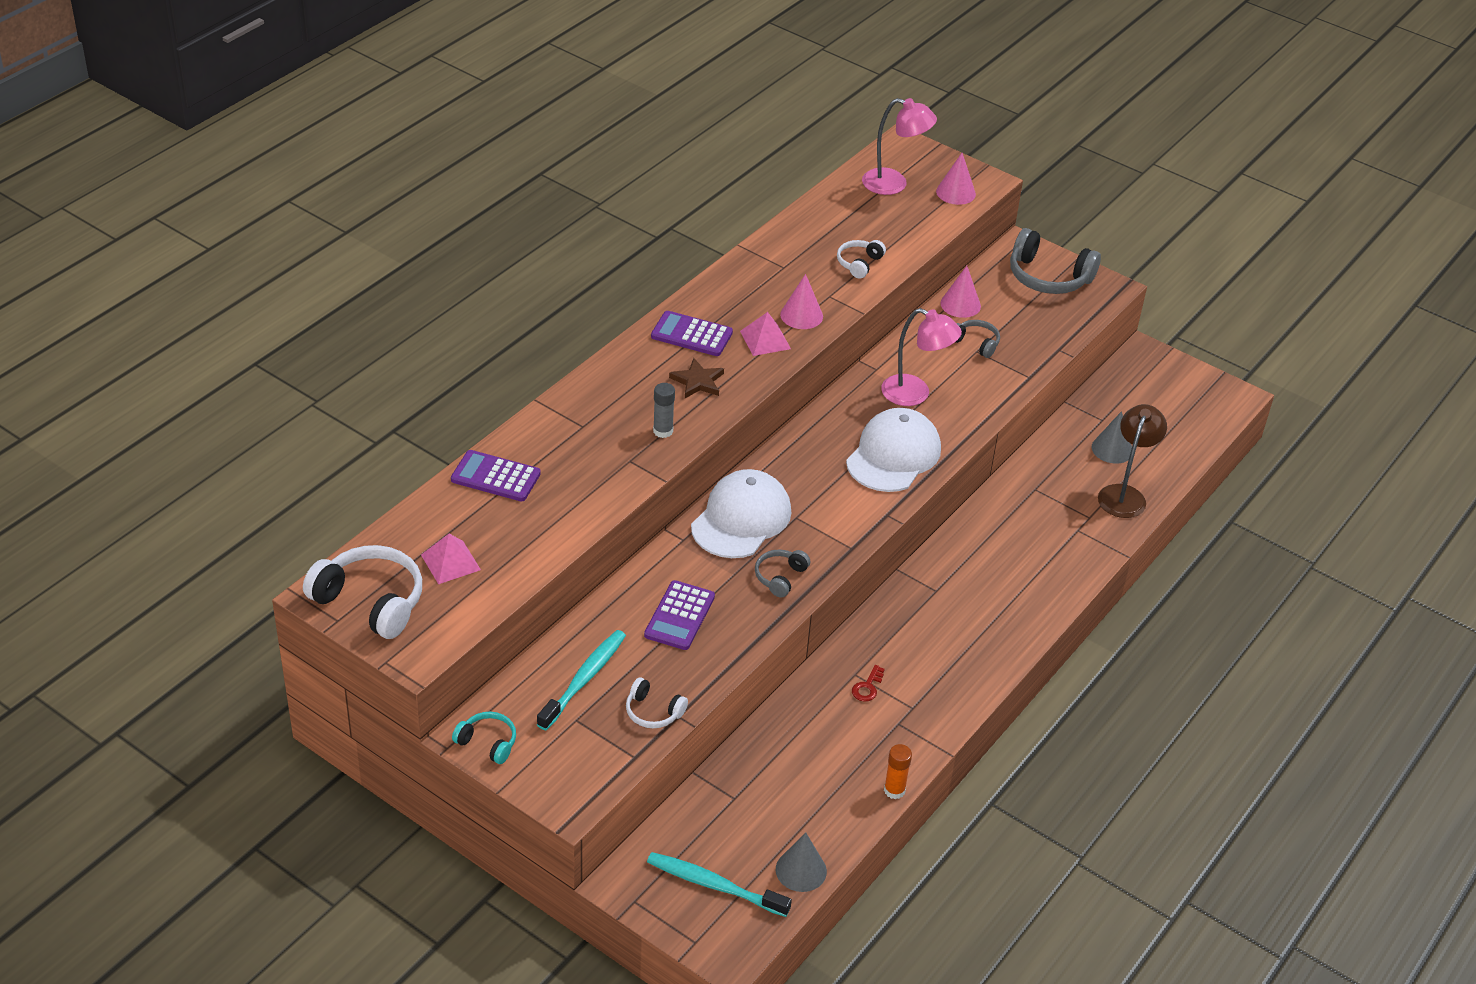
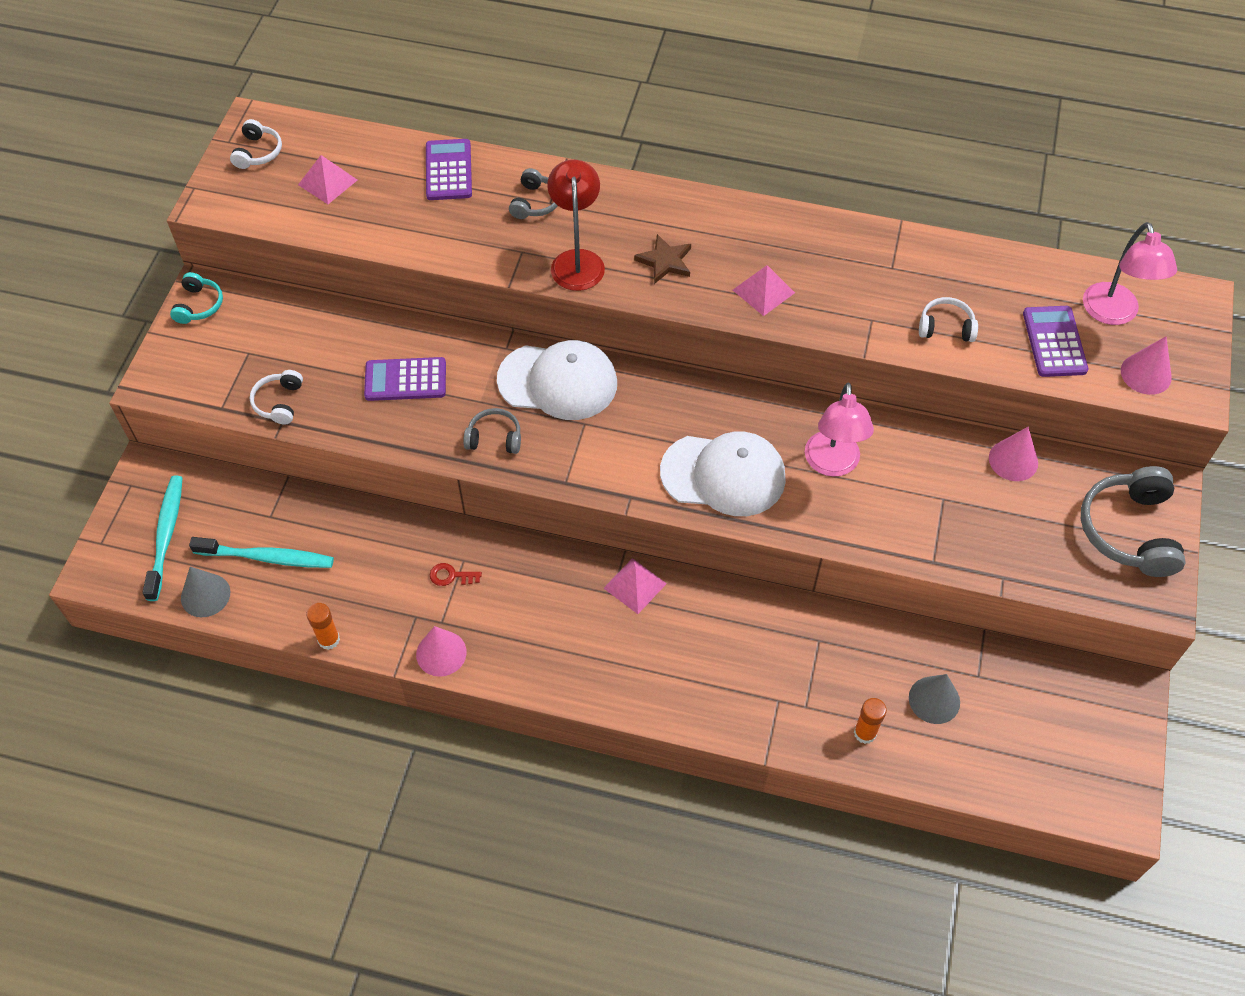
camera: 70 degrees right, 15 degrees up
(370, 601) = (258, 152): white headphones -> white headphones, size x0.53
(584, 679) = (297, 341): turquoise toothbrush -> turquoise toothbrush (267, 557)
(663, 431) = (577, 260): grey glue stick -> red lamp
(691, 335) = (732, 233): purple calculator -> purple calculator (1054, 342)
(801, 315) = (823, 307): pink cone -> pink cone (441, 653)
(935, 574) = (635, 585): none -> pink pyramid
(975, 343) = (956, 494): grey headphones -> grey headphones (535, 202)
(1124, 494) = (865, 733): brown lamp -> orange glue stick

